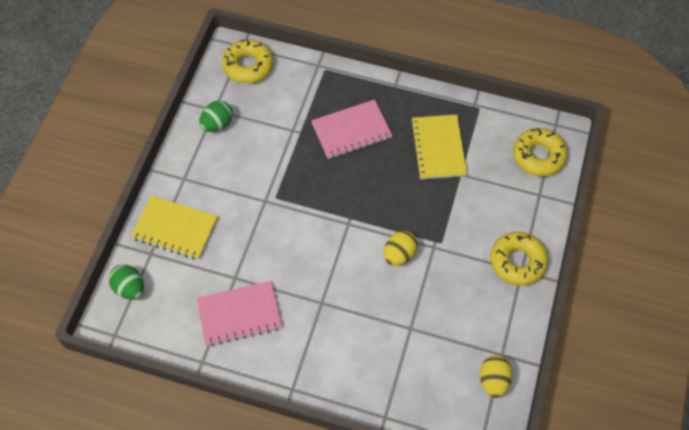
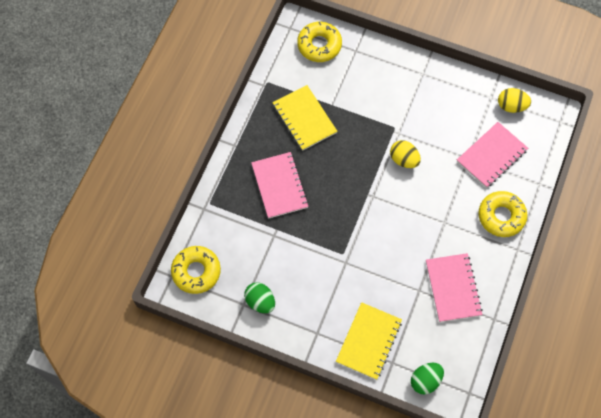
camera: 85 degrees left, 5 degrees up
(418, 356) = (491, 156): none -> pink notebook
(438, 148) = (304, 118): yellow notebook -> yellow notebook turned 60 degrees clockwise
(517, 261) = (414, 75): yellow donut -> yellow donut (501, 216)

